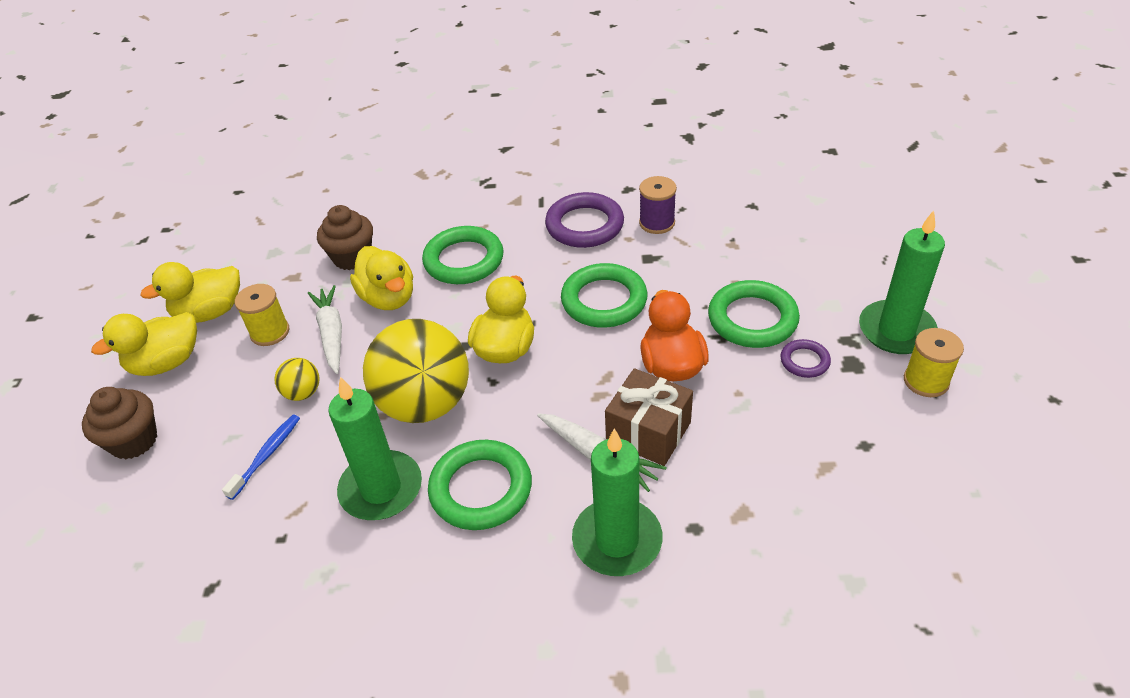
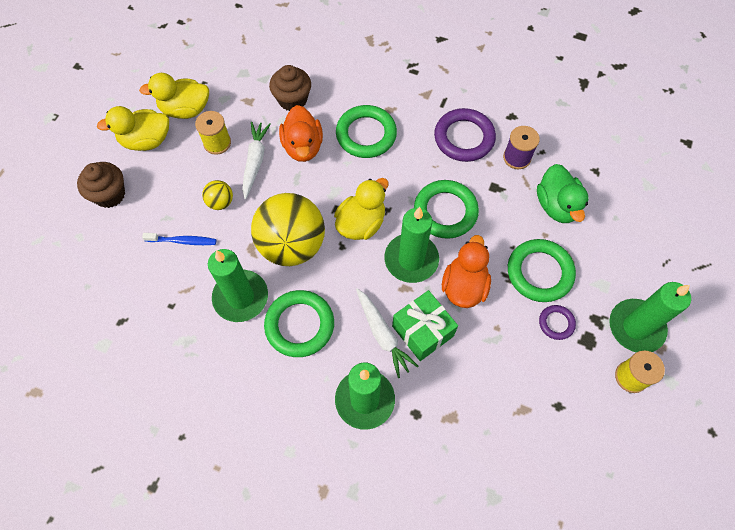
camera: 20 degrees right, 20 degrees up
(266, 455) = (183, 241): blue toothbrush -> blue toothbrush turned 45 degrees clockwise
(388, 298) = (303, 147): yellow duck -> orange duck
(590, 363) = (411, 259): none -> green candle
(648, 432) = (422, 331): brown gift -> green gift
(730, 250) = (556, 206): none -> green duck

